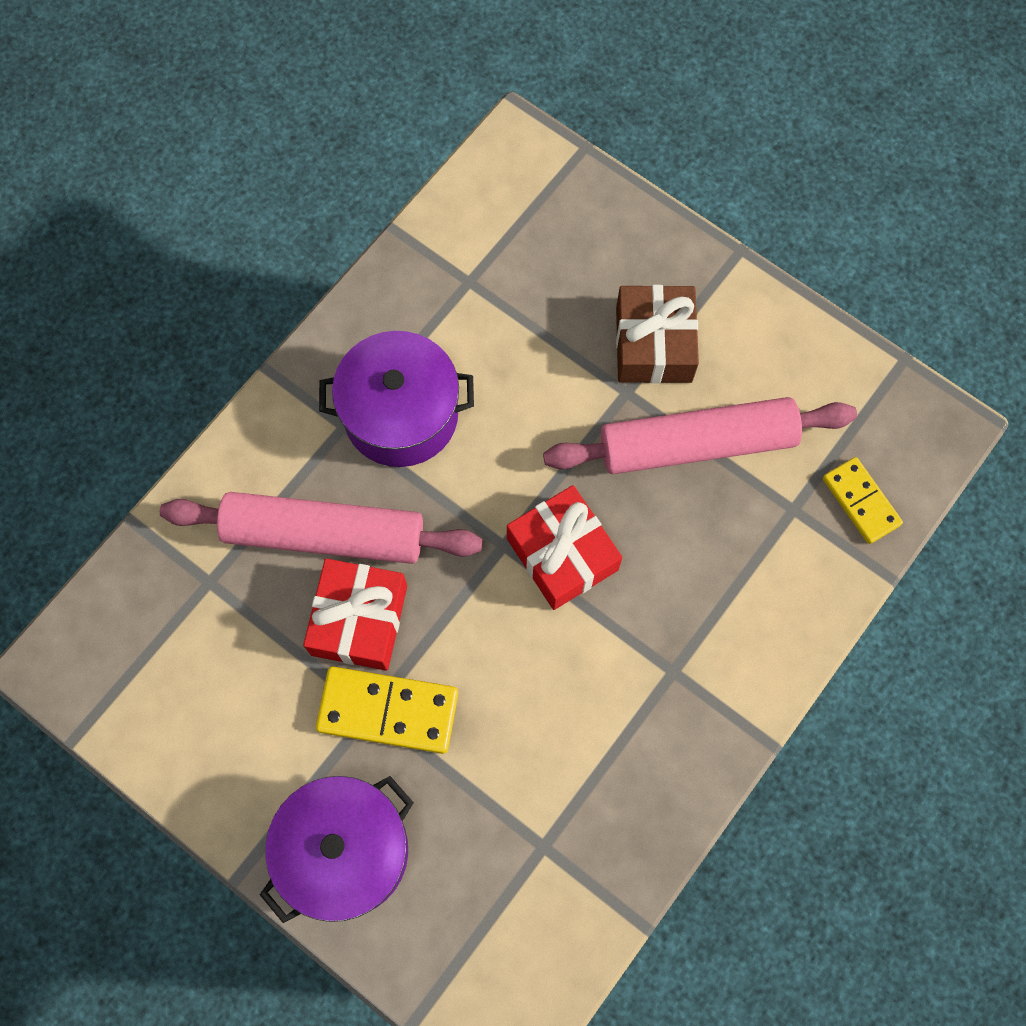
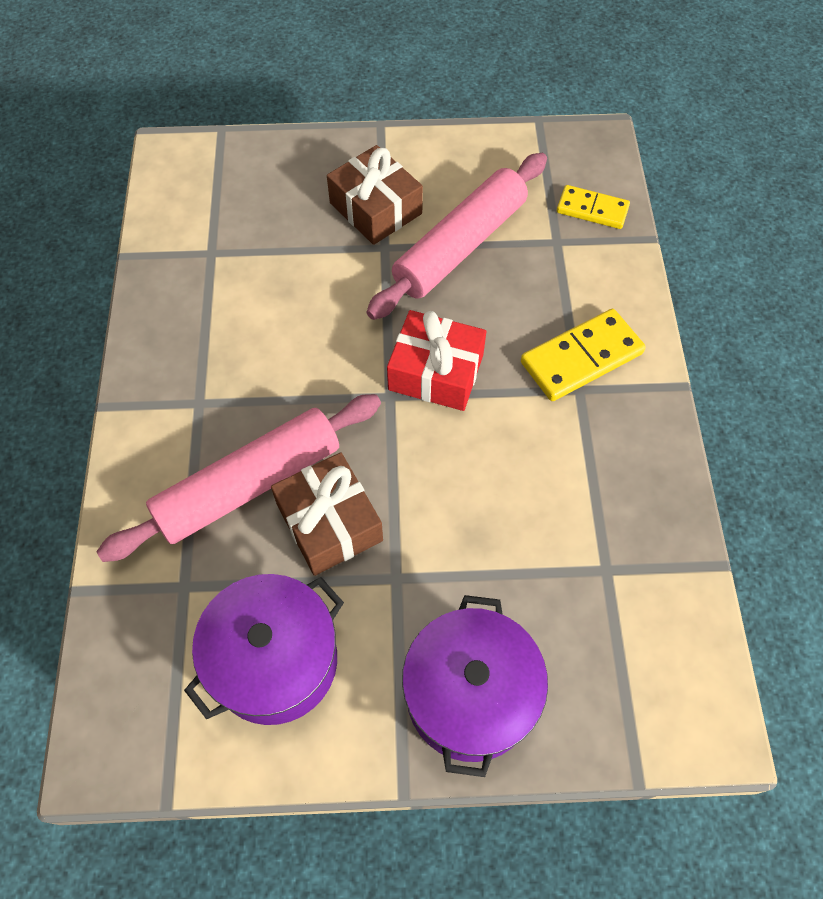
camera: 40 degrees left, 10 degrees down
(359, 620) = (329, 523): red gift -> brown gift
(388, 710) = (409, 568): yellow domino -> yellow domino (581, 358)
(401, 414) = (236, 366): purple pot -> purple pot (275, 661)

